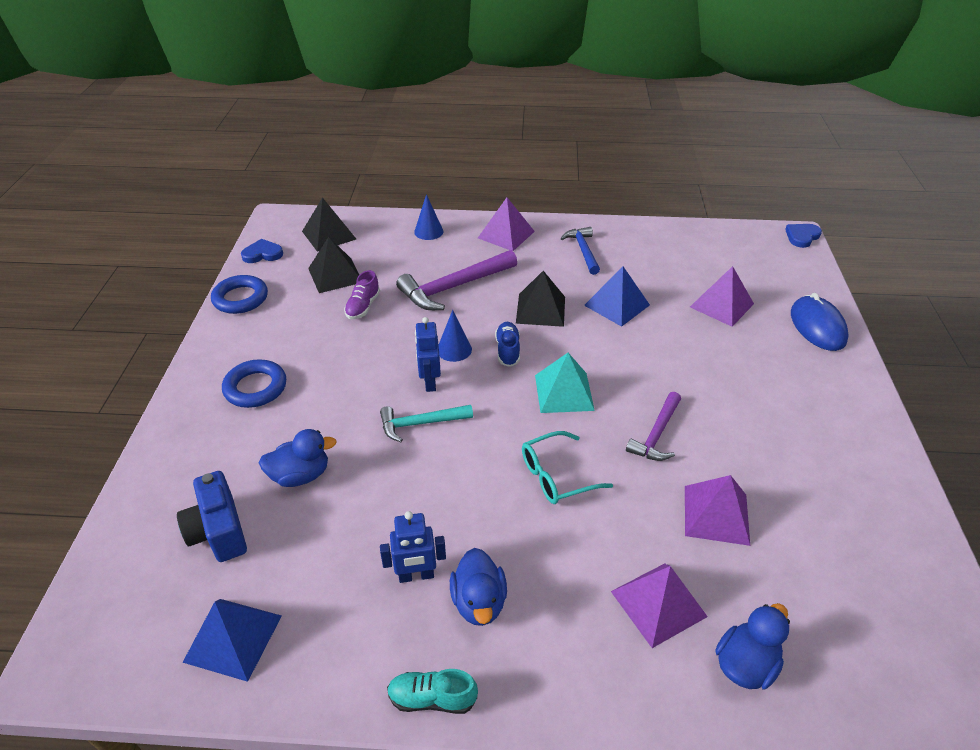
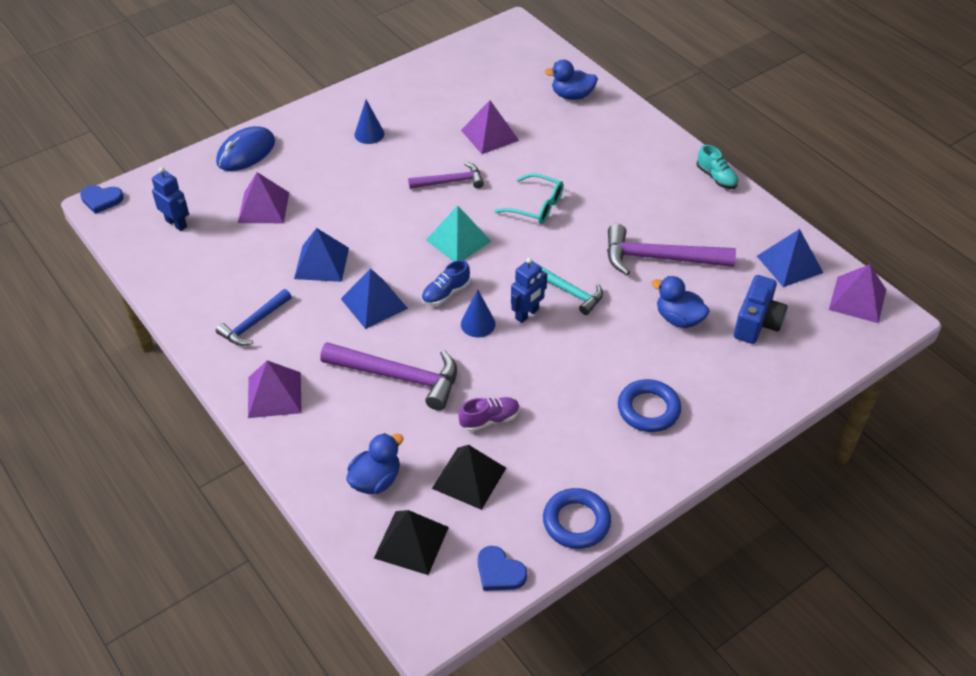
camera: 130 degrees left, 5 degrees up
(381, 521) = (659, 258): none -> purple hammer
(416, 575) = (670, 222): blue robot -> blue robot (176, 223)
(428, 231) = (325, 460): blue cone -> blue cone (369, 134)
(479, 602) = (653, 190): blue duck -> blue duck (376, 480)
(540, 309) = (374, 303): black pyramid -> blue pyramid
(658, 604) = (574, 132): purple pyramid -> purple pyramid (857, 299)

